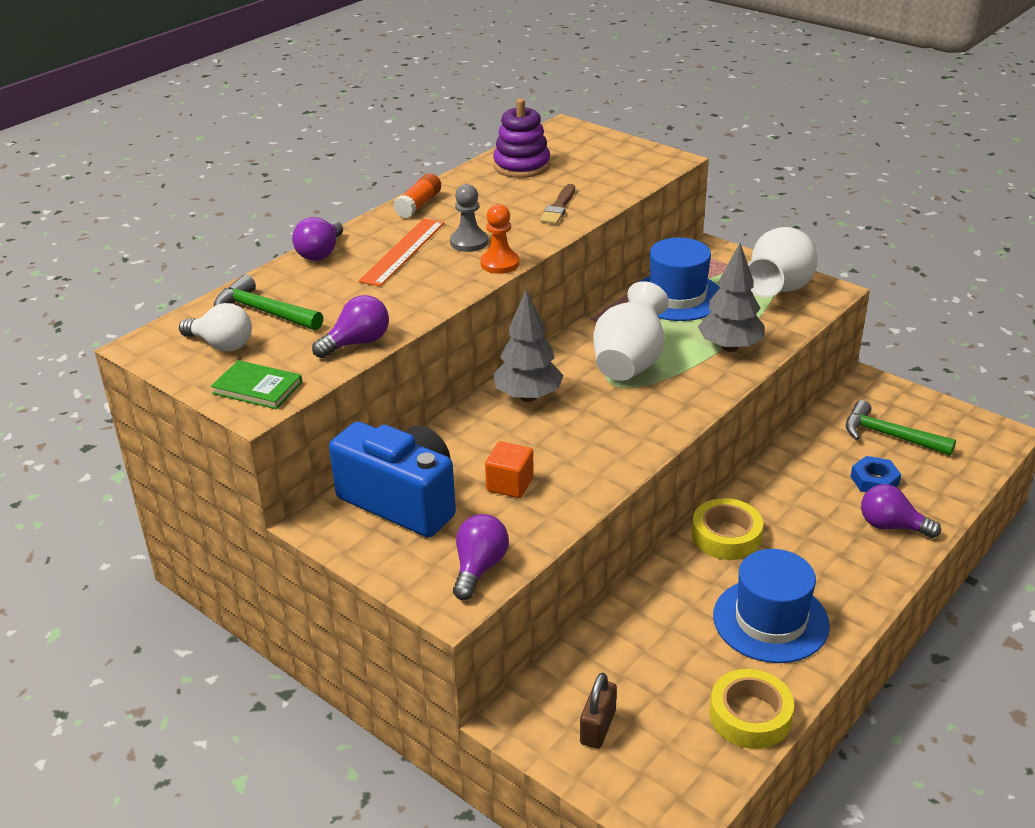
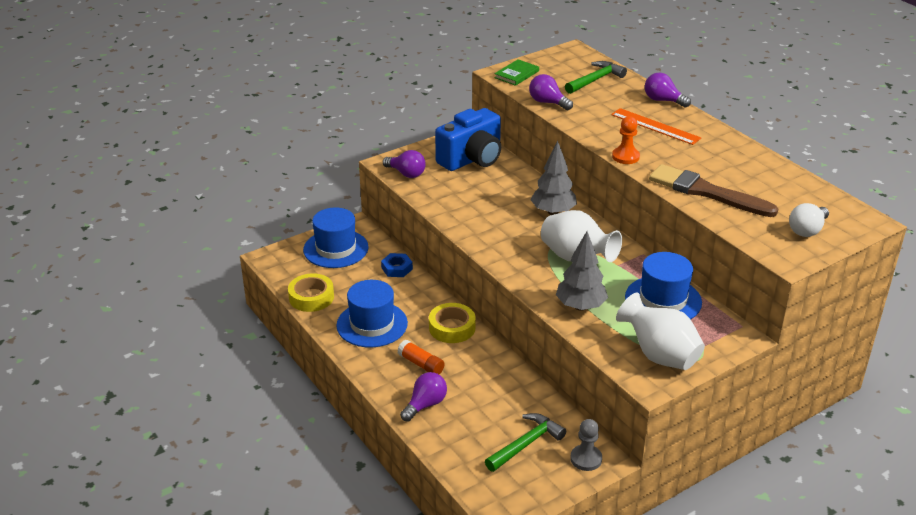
camera: 105 degrees right, 0 degrees up
(221, 345) = (564, 68): white light bulb -> white light bulb (807, 230)
(357, 343) = (548, 102): purple light bulb -> purple light bulb turned 150 degrees clockwise
(418, 205) = (725, 139): orange glue stick -> orange glue stick (421, 364)
(469, 242) = (660, 150): grey pawn -> grey pawn (586, 459)
(510, 484) = (468, 192): orange cube -> none
(521, 166) = (787, 188): purple stacking toy -> none
(559, 207) = (706, 192): brown brush -> brown brush, size x1.98
(598, 727) = (336, 249): brown padlock -> blue hat
(874, 480) = (476, 415): blue nut -> blue nut (397, 268)

